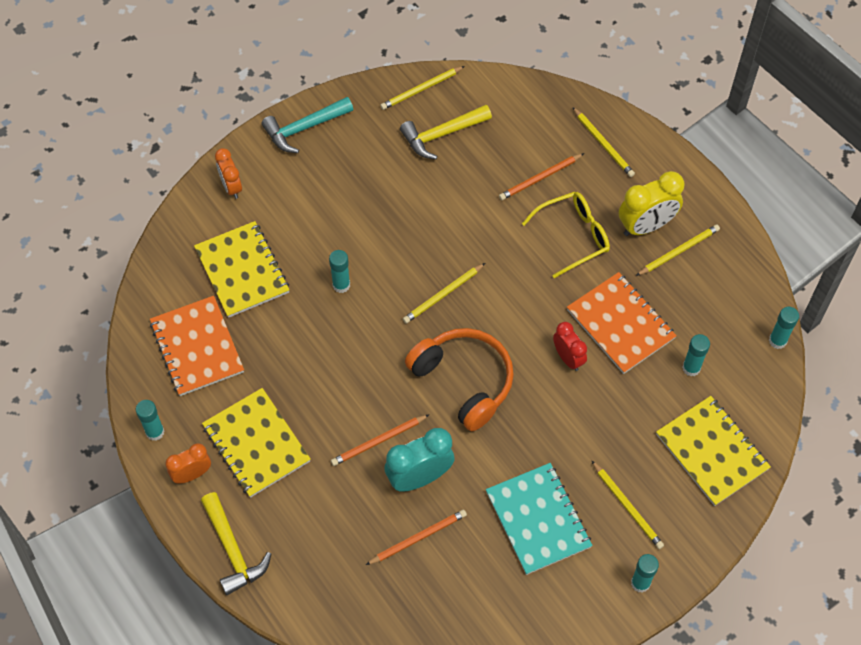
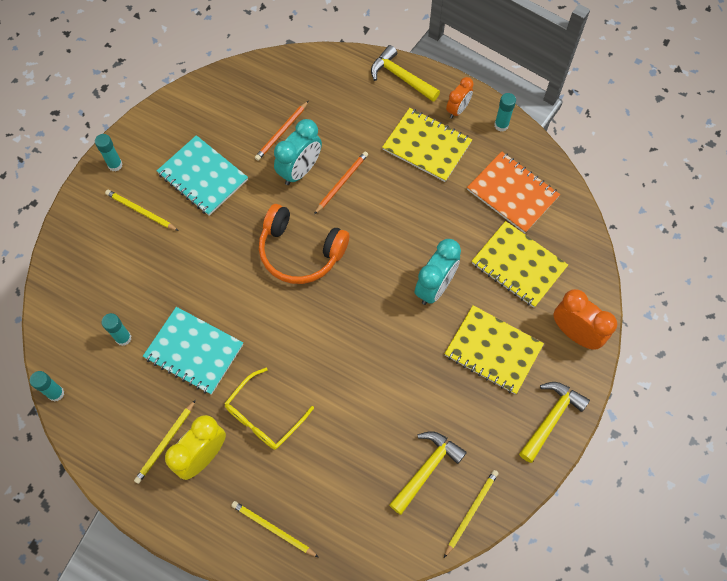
camera: 155 degrees right, 5 degrees up
(231, 187) = (575, 333): orange clock -> orange clock, size x1.60
(304, 128) = (551, 418): turquoise hammer -> yellow hammer
(341, 285) = (435, 287): turquoise glue stick -> turquoise clock
(443, 295) = (350, 314): yellow pencil -> none
(540, 178) = (317, 463): orange pencil -> none
(568, 358) = (226, 304): red clock -> none
(620, 324) = (194, 351): orange notebook -> turquoise notebook
(712, 452) = (88, 277): yellow notebook -> yellow notebook (493, 350)

